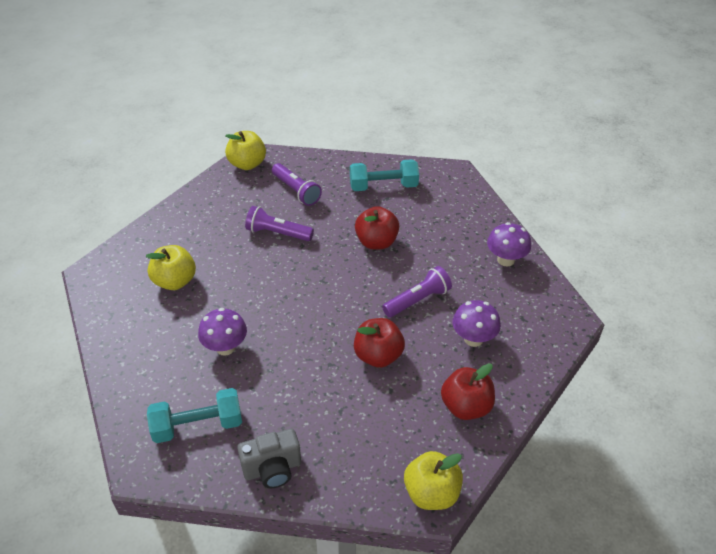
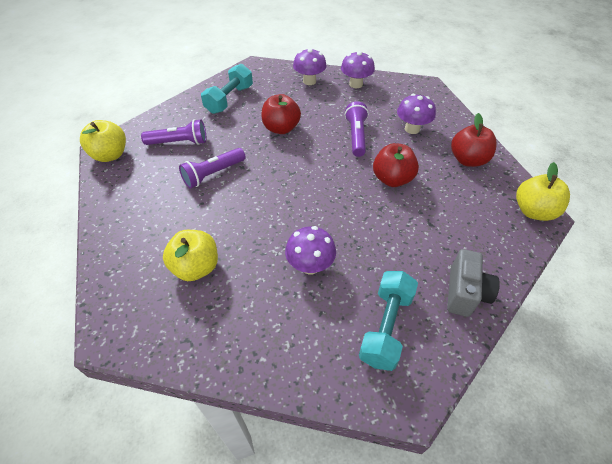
camera: 55 degrees left, 5 degrees up
(471, 223) = (309, 81): none -> purple mushroom

